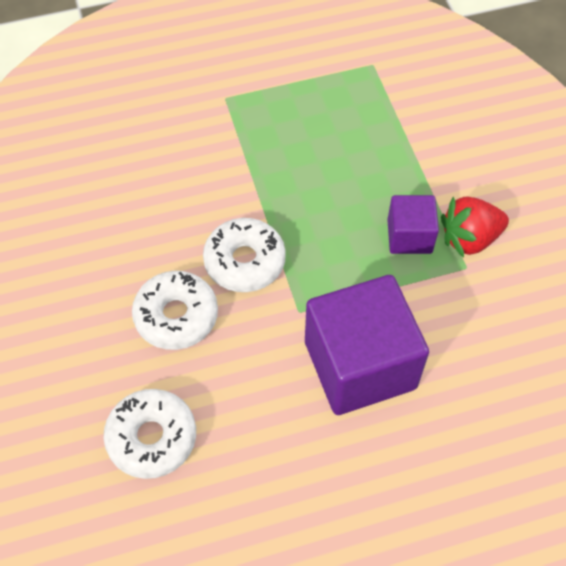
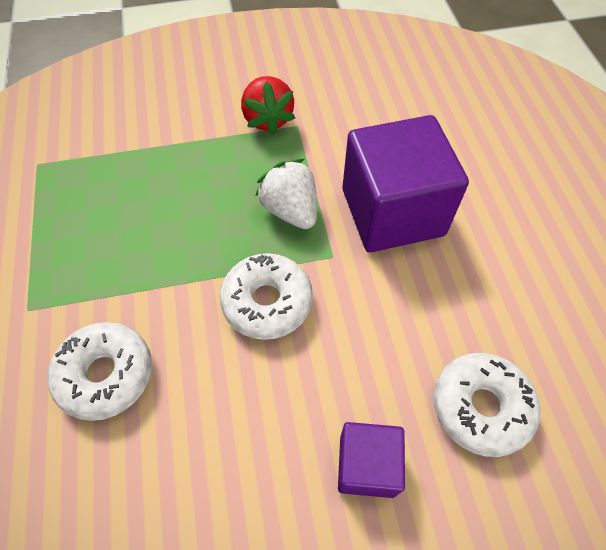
camera: 85 degrees left, 0 degrees up
(176, 316) = (330, 377): white donut -> white donut (106, 374)
(349, 271) = (290, 210): none -> white strawberry
(409, 236) = (258, 160): purple cube -> purple cube (367, 465)

